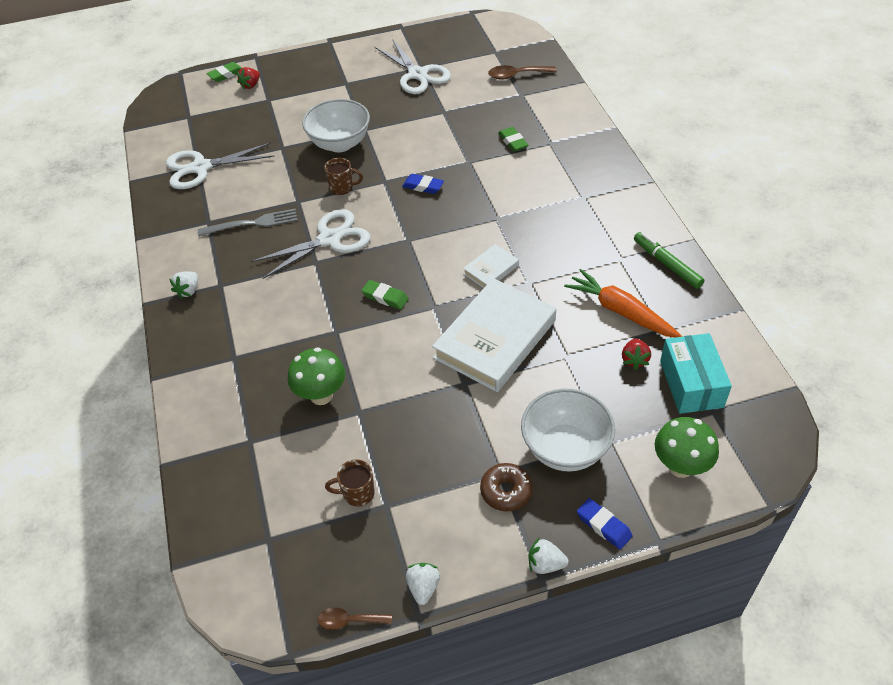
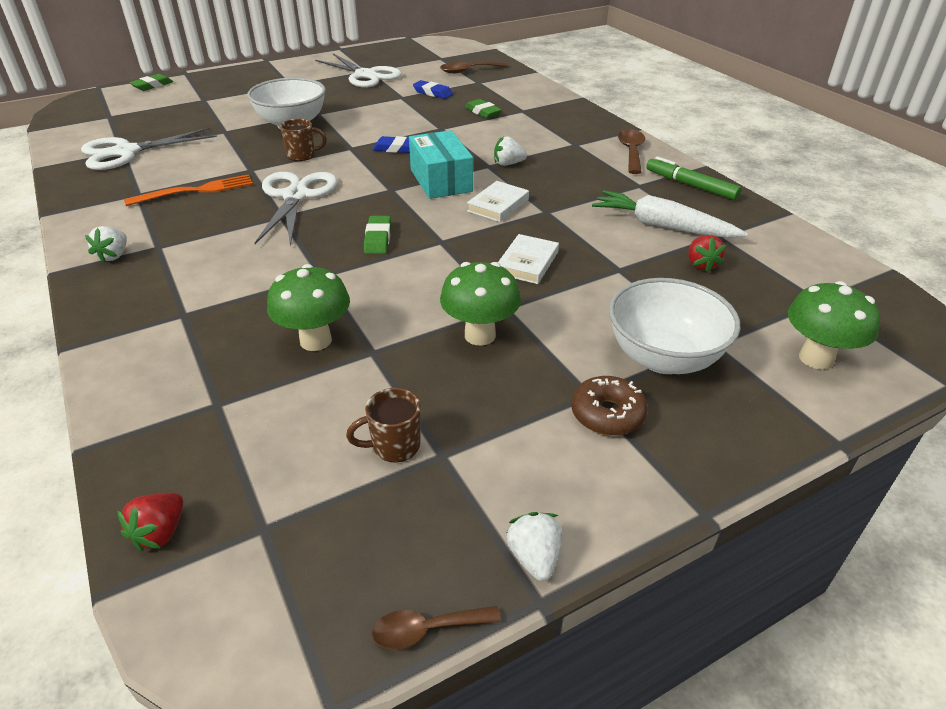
camera: 15 degrees left, 10 degrees down
(251, 85) = (182, 91): red strawberry -> red strawberry (160, 532)
(253, 223) = (196, 190): grey fork -> orange fork
(329, 239) = (296, 196): white scissors -> white scissors turned 45 degrees counterclockwise
(385, 297) = (378, 239): green eraser -> green eraser turned 75 degrees clockwise
(438, 408) = (480, 335): none -> green mushroom
(495, 339) = (527, 263): white book -> white book, size x0.46
(545, 564) = (703, 495): white strawberry -> white strawberry (508, 164)
(603, 526) = (758, 436): blue eraser -> blue eraser (432, 93)
(620, 311) = (662, 226): orange carrot -> white carrot
(631, 213) = (631, 152): none -> brown spoon
(691, 384) = (778, 279): turquoise box -> turquoise box (441, 180)

